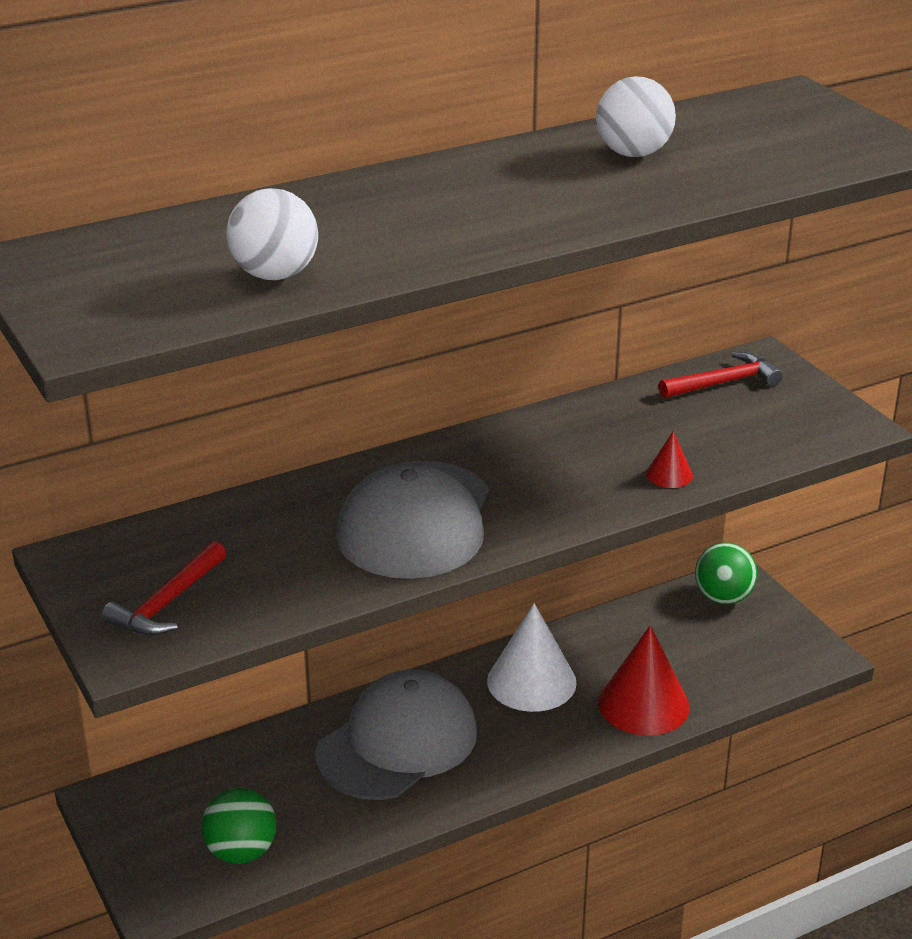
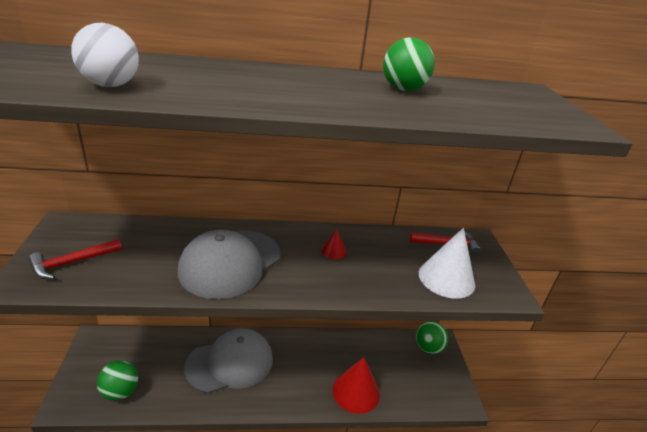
camera: 20 degrees right, 0 degrees up
(531, 681) = (311, 356): white cone -> white cone (446, 278)
(633, 154) = (403, 89): white ball -> green ball
(669, 475) = (382, 285): red cone -> red cone (333, 251)

